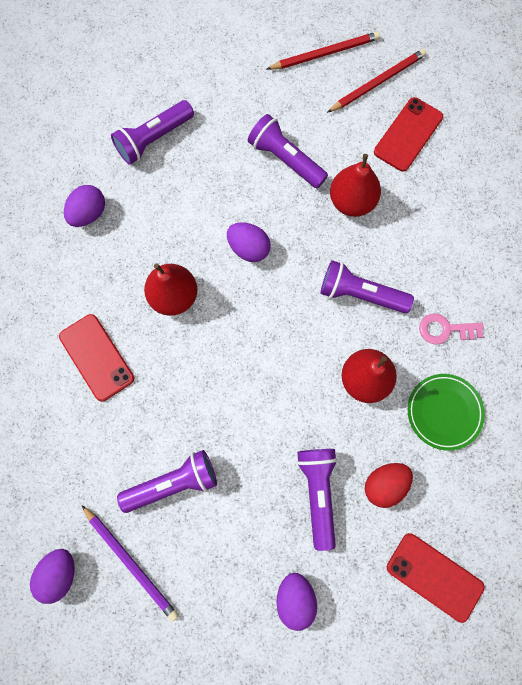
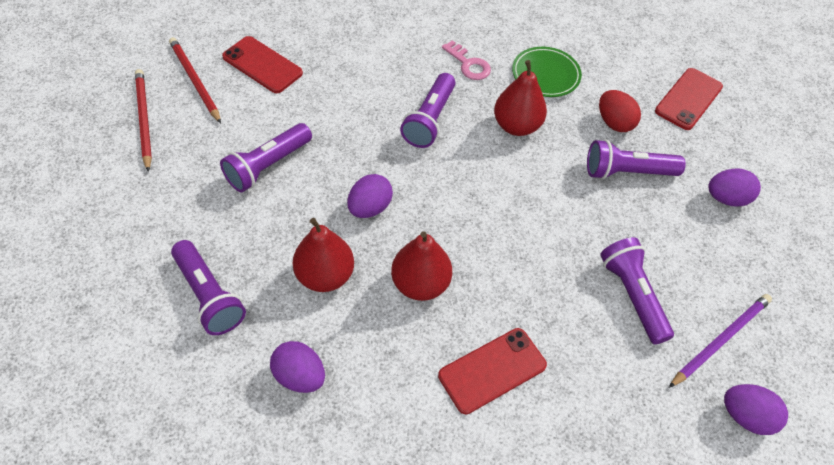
camera: 90 degrees left, 20 degrees down
(352, 201) = (328, 116): red pear -> red pear (325, 275)
(445, 329) = (469, 64): pink key -> pink key turned 45 degrees counterclockwise

